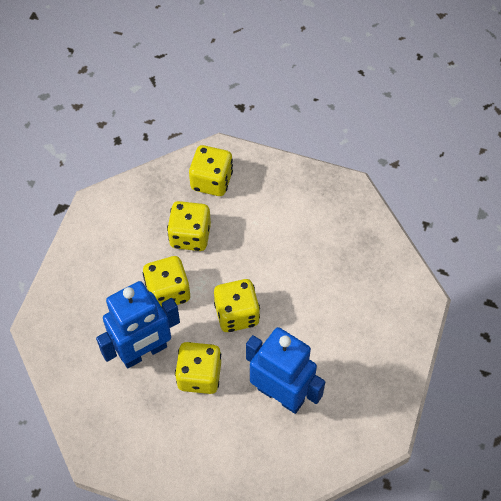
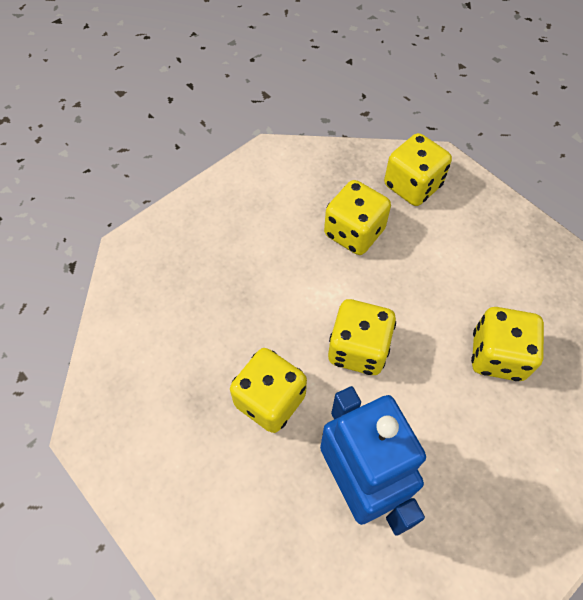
camera: 30 degrees right, 0 degrees up
(144, 352) = (223, 336): blue robot -> none
(168, 292) = (292, 282): yellow dice -> yellow dice (497, 355)

